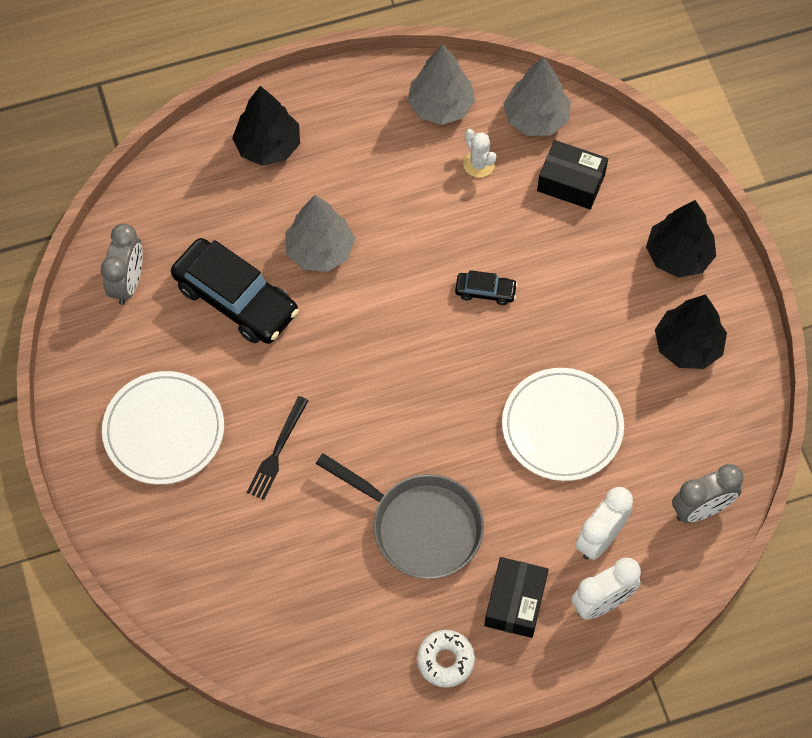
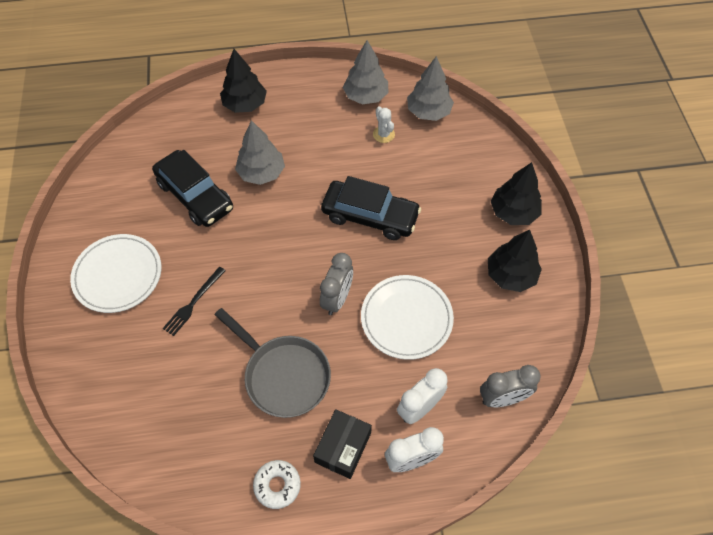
camera: 10 degrees right, 5 degrees down
(128, 283) = (126, 175): grey clock -> grey clock (337, 299)
(485, 291) = (370, 216): black car -> black car, size x2.18
(571, 182) = (445, 155): black box -> none

